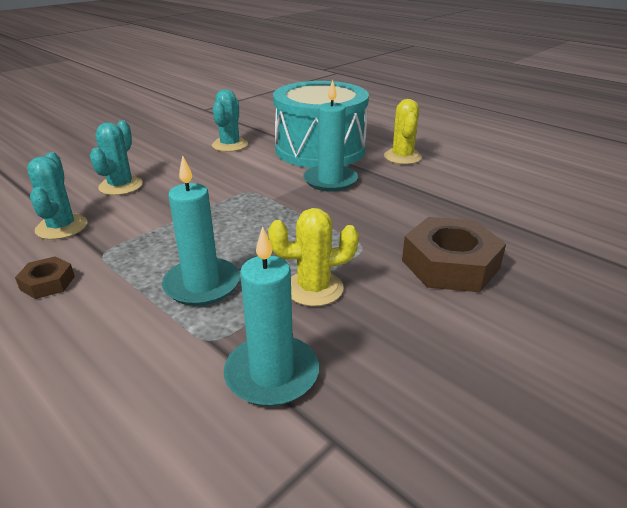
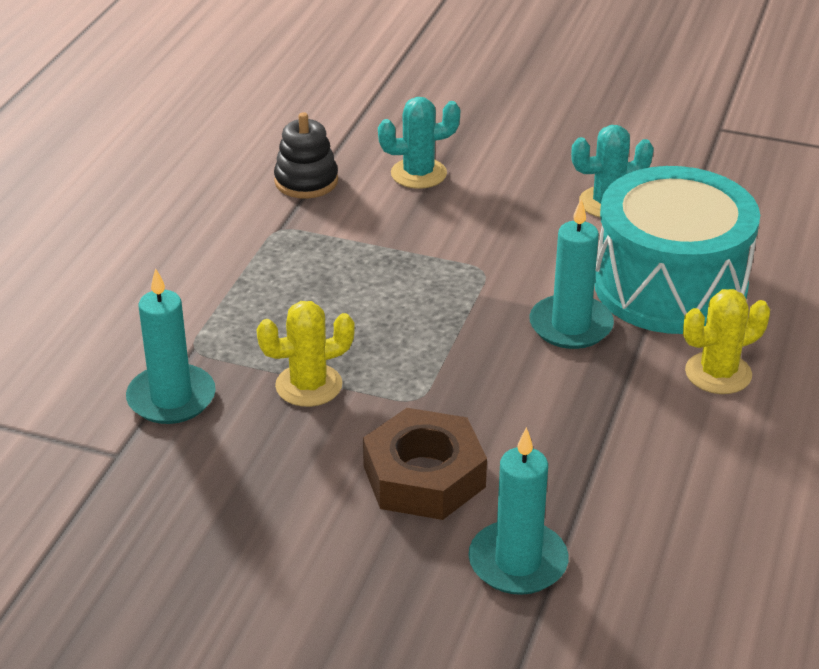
camera: 65 degrees right, 5 degrees up
(47, 283) = (214, 223): brown nut -> none
(61, 227) = (306, 181): turquoise cactus -> black stacking toy
(202, 285) = (268, 311): turquoise candle -> turquoise candle (518, 562)
(314, 288) = (309, 385): yellow cactus -> yellow cactus turned 75 degrees counterclockwise

